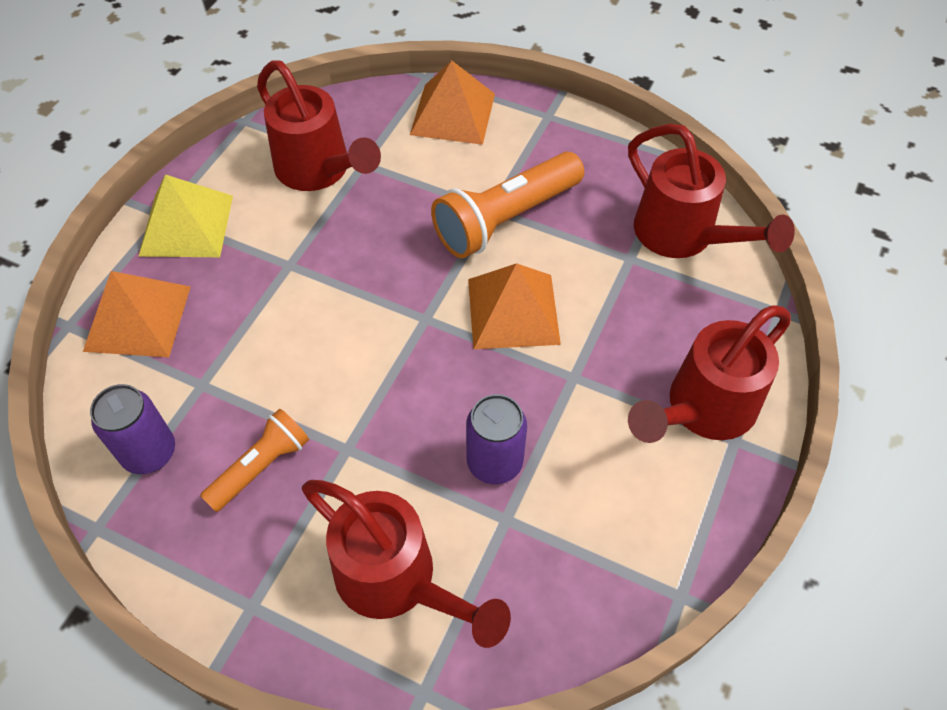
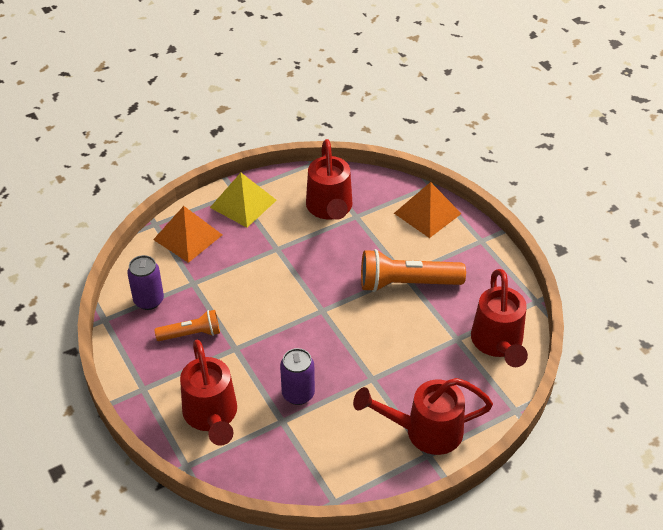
camera: 35 degrees right, 10 degrees down
(513, 311) = (369, 330): orange pyramid -> none

